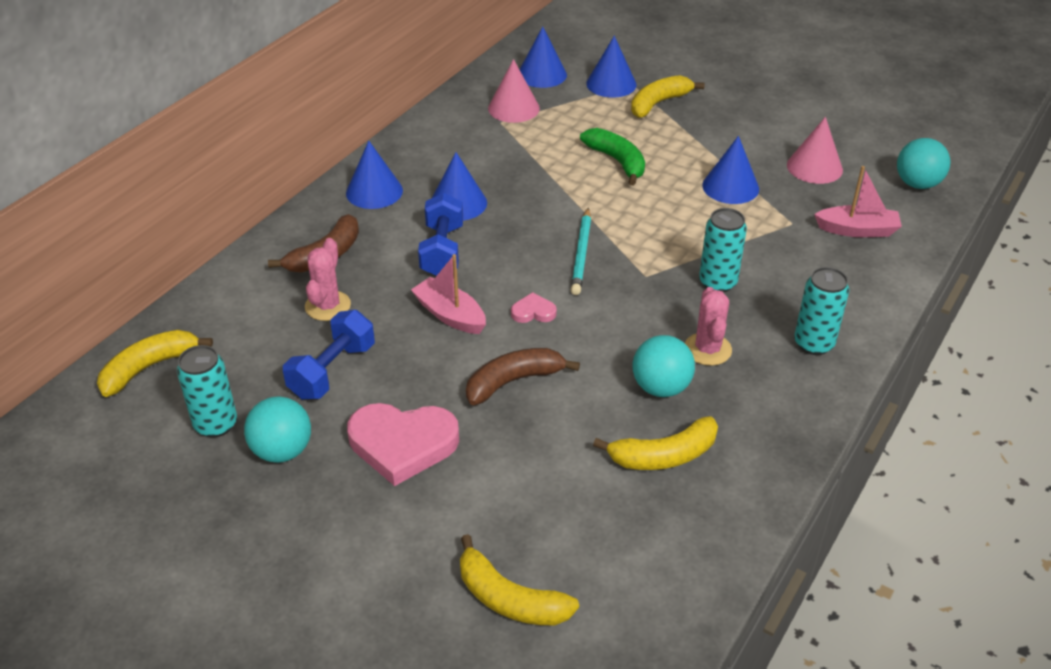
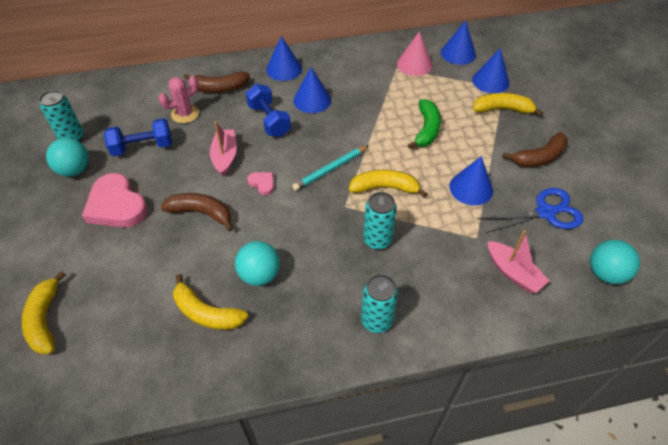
camera: 45 degrees right, 10 degrees up
(149, 368) = (88, 94): yellow banana -> yellow banana (384, 188)
(442, 251) = (269, 120): blue dumbbell -> blue dumbbell turned 75 degrees counterclockwise
(707, 349) = (314, 274): pink cactus -> none
(747, 126) = (539, 157): none -> brown banana
(814, 167) = (545, 212): pink cone -> blue scissors

